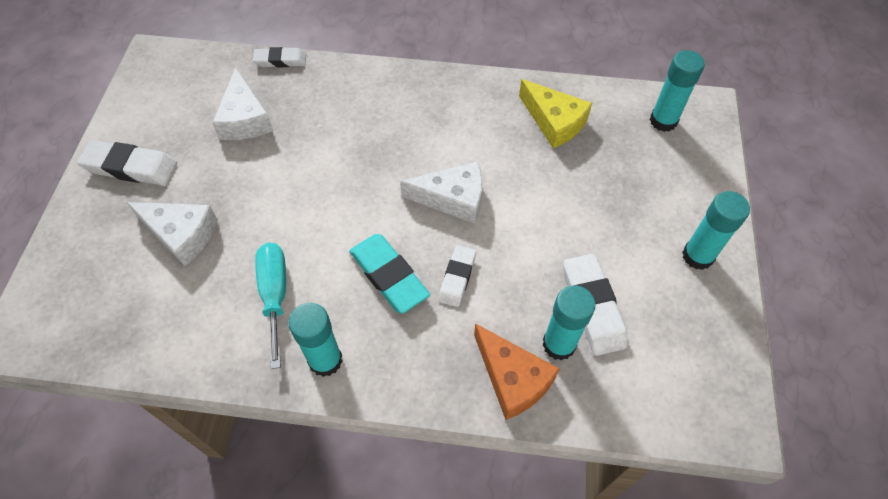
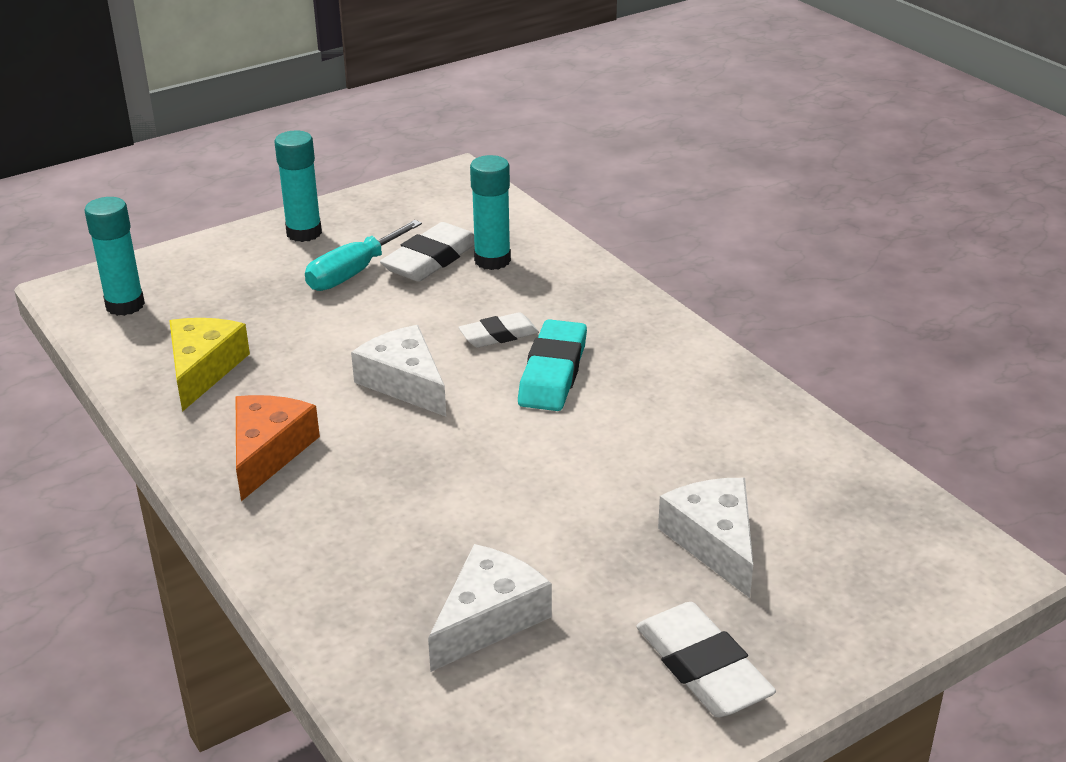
camera: 130 degrees left, 25 degrees down
(275, 295) = (675, 427): turquoise screwdriver -> turquoise screwdriver (353, 273)
(280, 60) = (336, 664): white eraser -> none
(325, 360) = (686, 360): turquoise glue stick -> none
(512, 378) = (556, 267): orange cheese -> orange cheese (268, 452)

